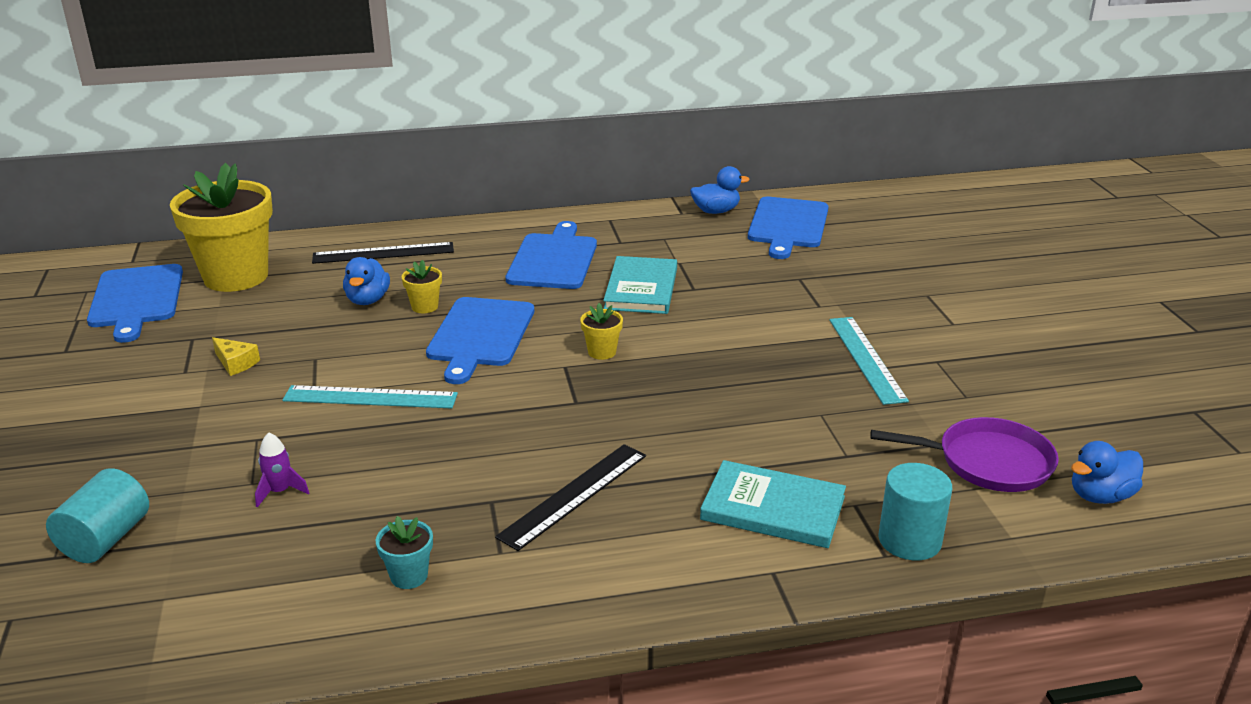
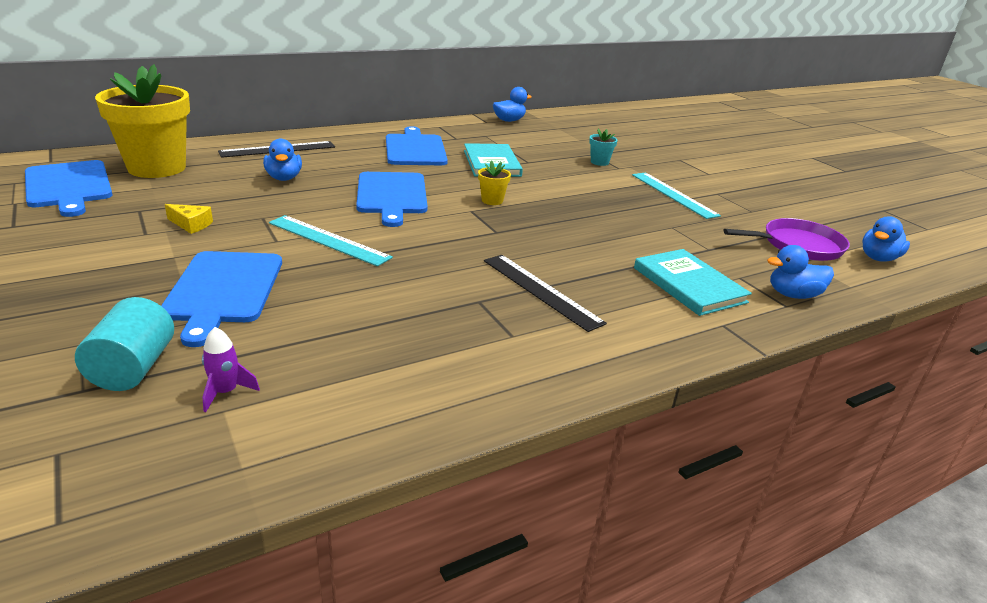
camera: 20 degrees left, 0 degrees up
(280, 492) = (290, 312): purple rocket -> purple rocket (225, 392)
(370, 397) = (328, 240): turquoise ruler -> turquoise ruler turned 45 degrees clockwise
(409, 576) = (448, 362): turquoise flower pot -> turquoise flower pot (599, 162)
(425, 307) = (334, 180): yellow flower pot -> none
(574, 495) = (541, 290): black ruler -> black ruler turned 60 degrees counterclockwise
(773, 508) = (689, 285): turquoise book -> turquoise book turned 60 degrees clockwise
(787, 225) = (562, 127): blue cutting board -> blue cutting board (223, 290)
(909, 540) = (793, 295): turquoise cylinder -> blue duck

